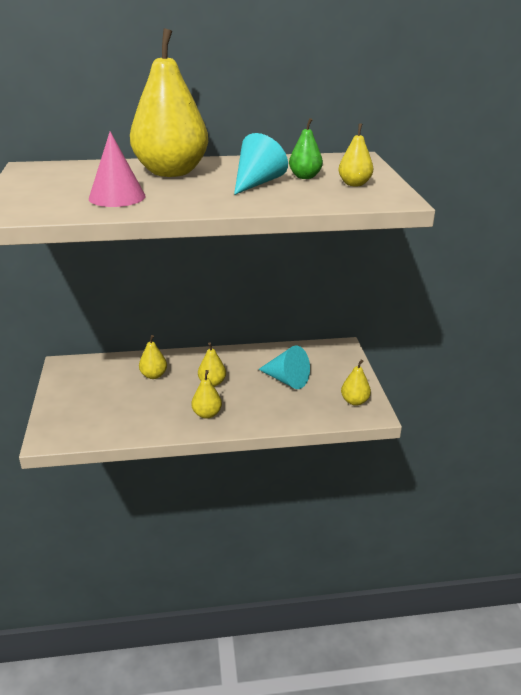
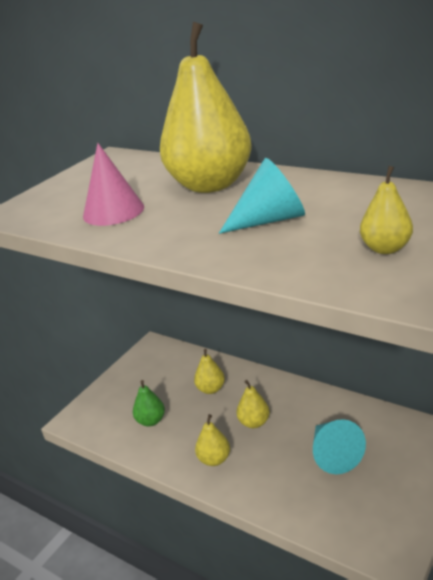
camera: 45 degrees right, 0 degrees up
(305, 177) = (340, 221): green pear -> green pear (151, 421)
(354, 401) = (386, 525): yellow pear -> none

